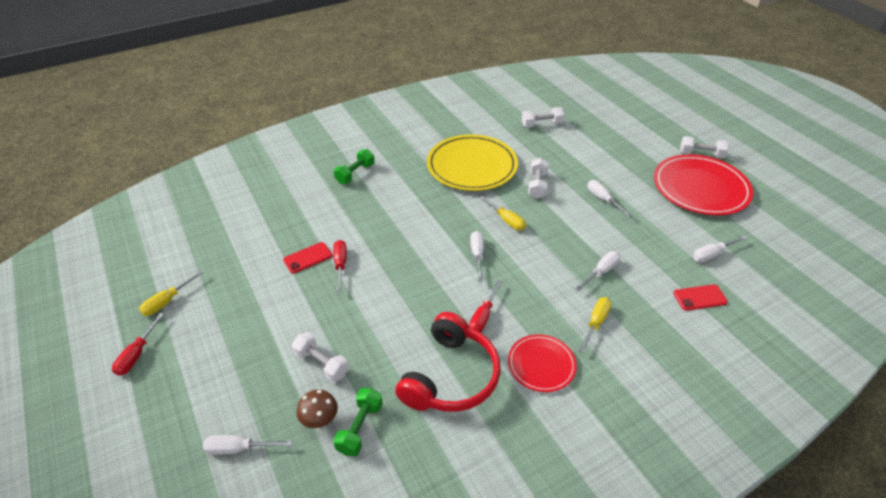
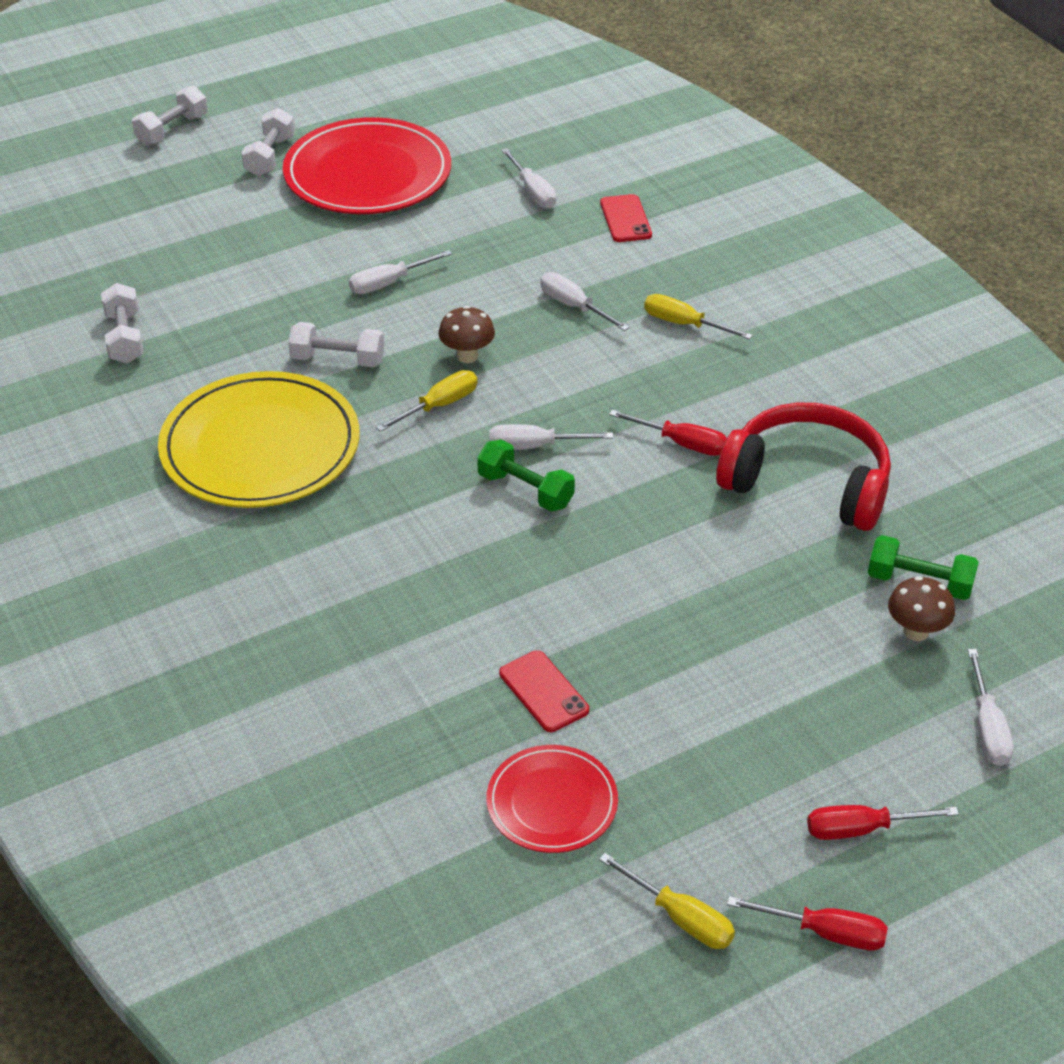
camera: 90 degrees left, 0 degrees up
(321, 364) = (806, 641): white dumbbell -> white dumbbell (172, 130)
(340, 264) = (562, 637): red screwdriver -> red screwdriver (861, 829)
(355, 174) = (260, 637): green dumbbell -> green dumbbell (525, 490)
(541, 364) = (771, 386): red plate -> red plate (552, 803)
(547, 229) = (467, 356): none -> brown mushroom

